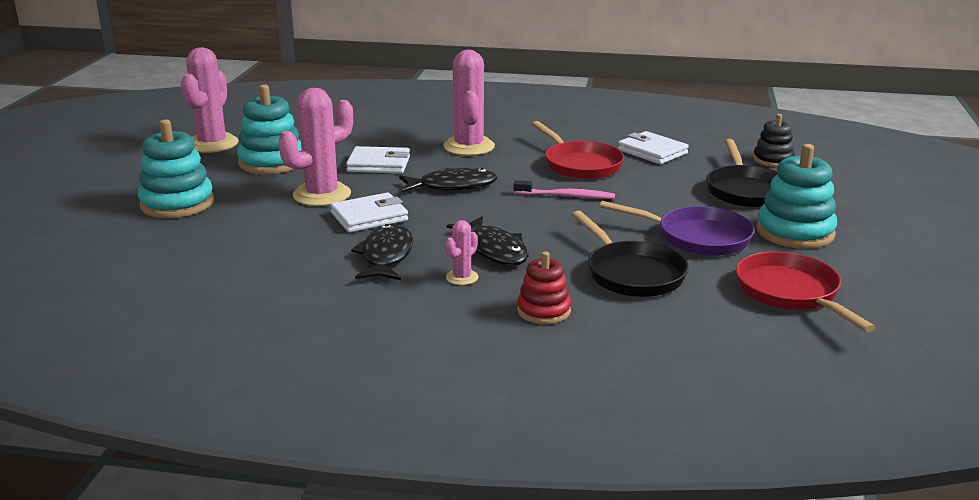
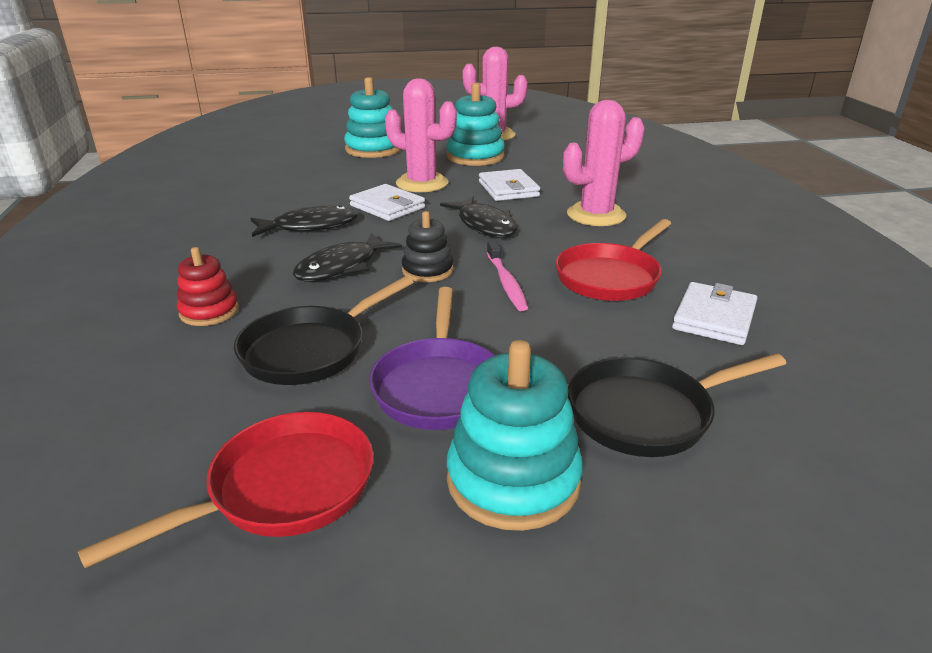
camera: 70 degrees right, 5 degrees up
(462, 277) = (275, 263): pink cactus -> none
(773, 160) = (819, 433): black stacking toy -> black stacking toy (427, 270)

